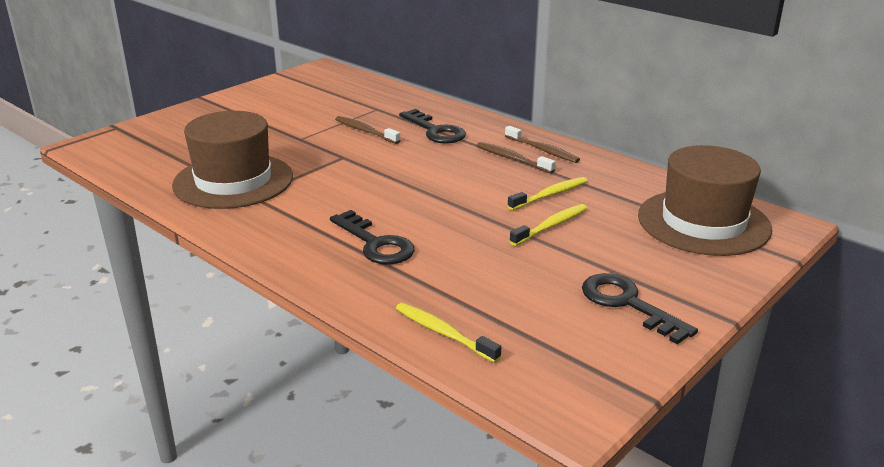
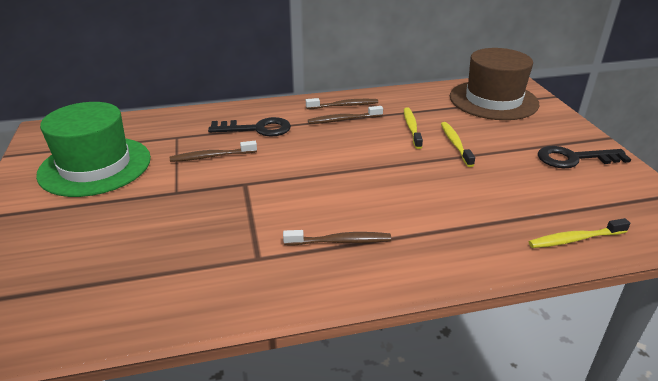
camera: 55 degrees left, 5 degrees up
(233, 181) = (212, 259): brown hat -> none
(298, 101) = (95, 166): none -> green hat
(306, 218) = (339, 241): none -> brown toothbrush
(376, 243) = (418, 221): black key -> none

